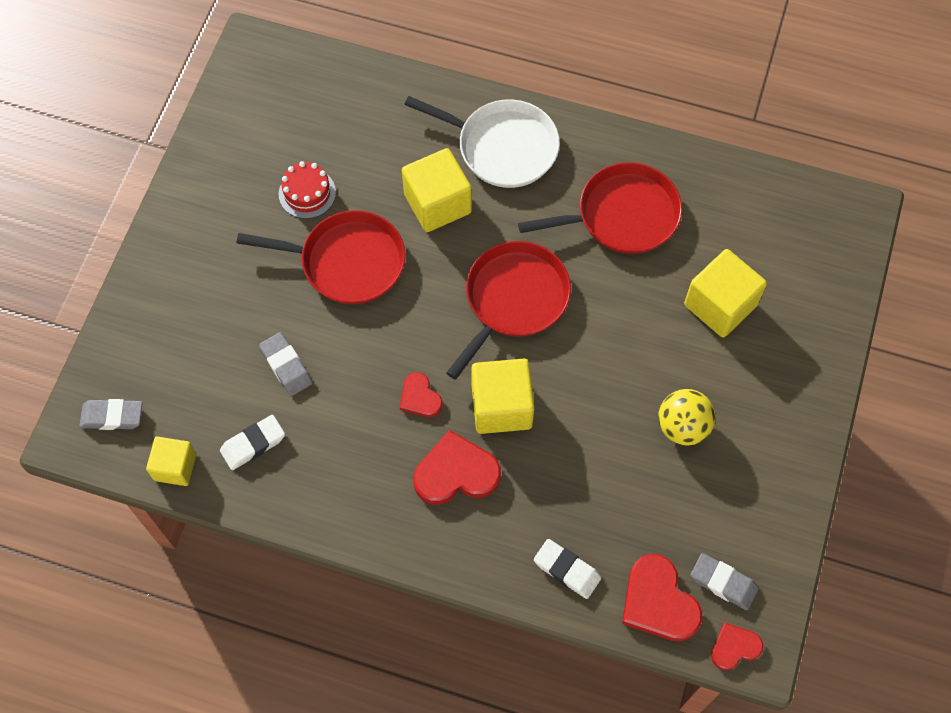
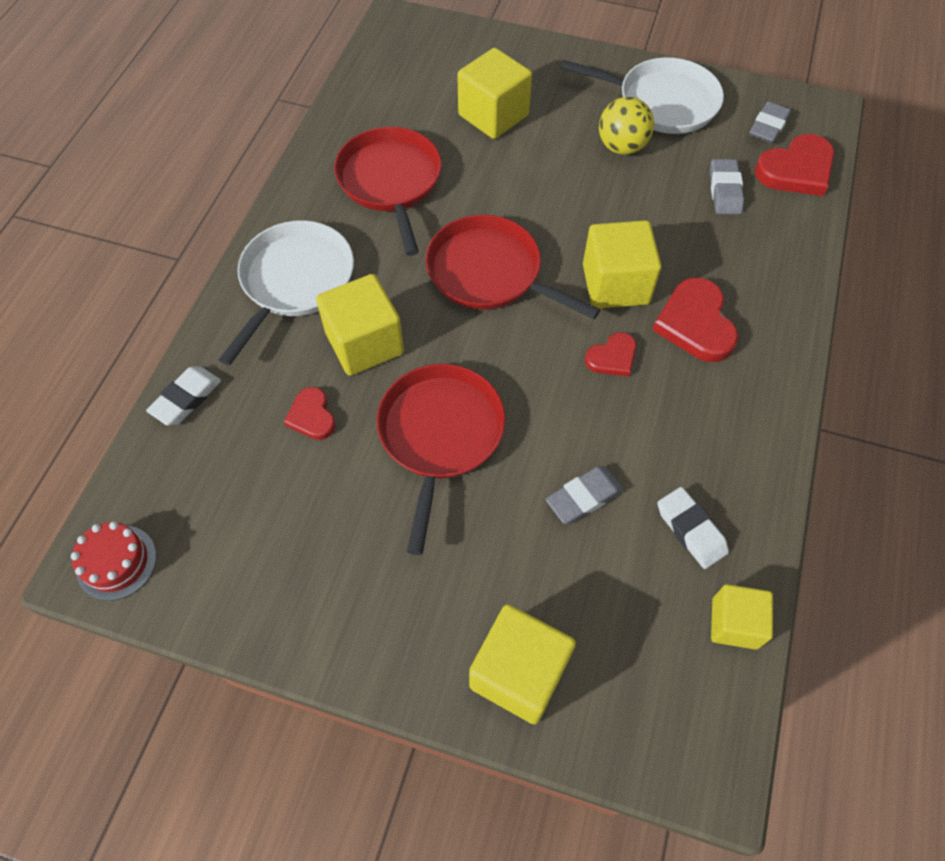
camera: 90 degrees left, 5 degrees down
(112, 417) = (675, 716): grey eraser -> grey eraser (725, 191)
(153, 315) = (519, 673): none -> yellow cube
(307, 193) = (338, 485): red cake -> red cake (116, 562)
(567, 570) = (781, 234): white eraser -> white eraser (186, 399)
(734, 647) = (824, 123): red heart -> red heart (312, 416)
(754, 474) = (662, 102): none -> white pan

